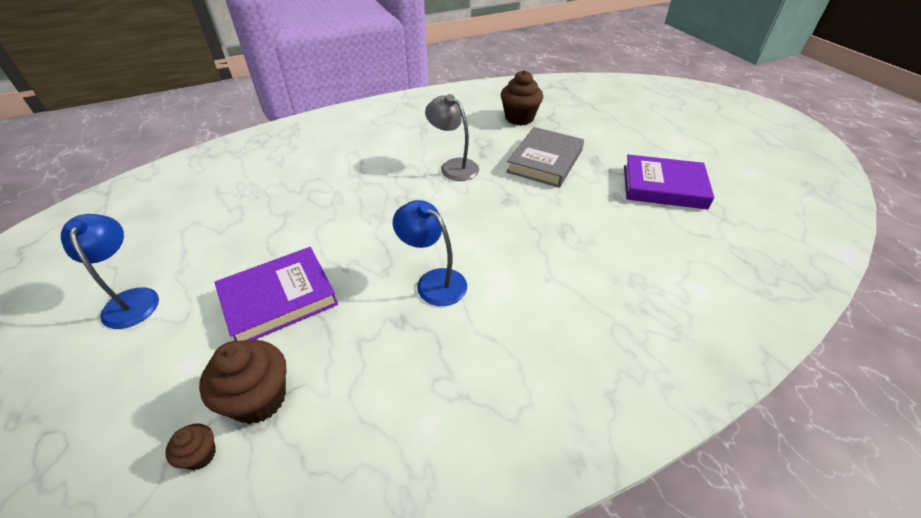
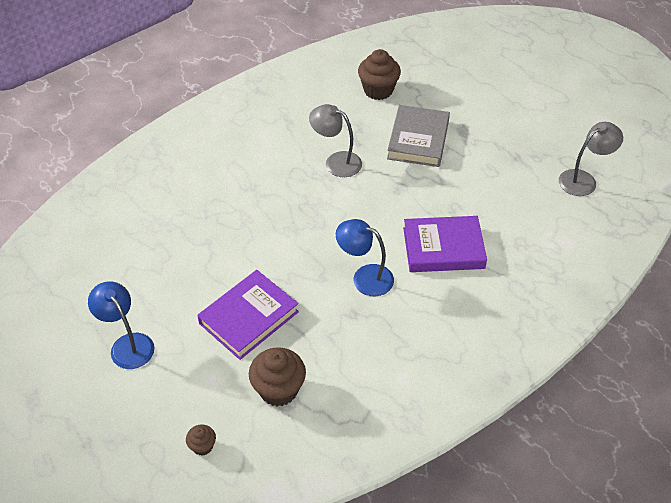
camera: 15 degrees left, 5 degrees up
(200, 455) = (261, 431): brown cupcake -> brown cupcake (202, 446)
(663, 186) = (527, 148): purple book -> purple book (443, 248)
(728, 226) = (583, 179): none -> grey lamp

